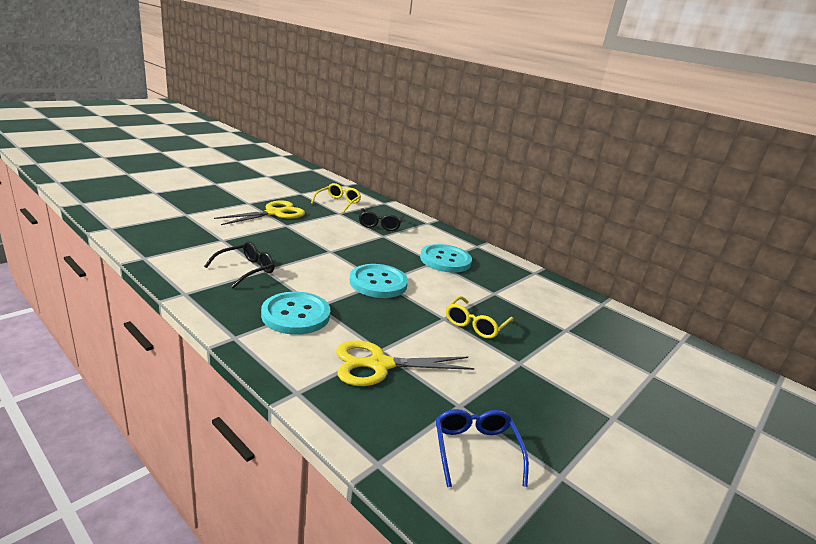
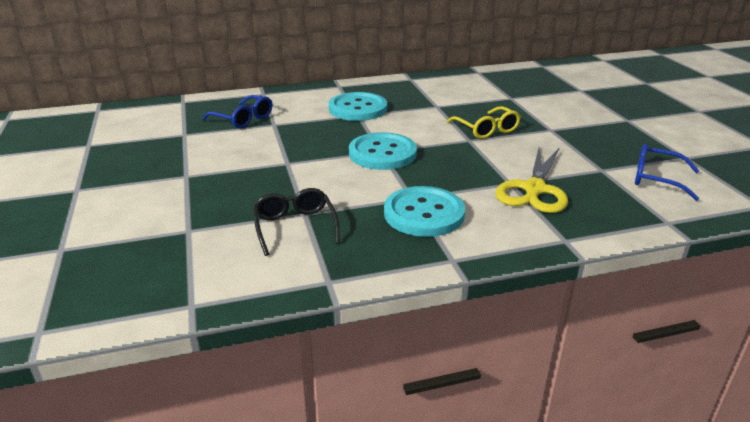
camera: 55 degrees left, 5 degrees up
(274, 213) = (137, 177): yellow scissors -> none
(338, 203) = (152, 128): yellow glasses -> none
(380, 225) = (243, 119): black glasses -> blue glasses

